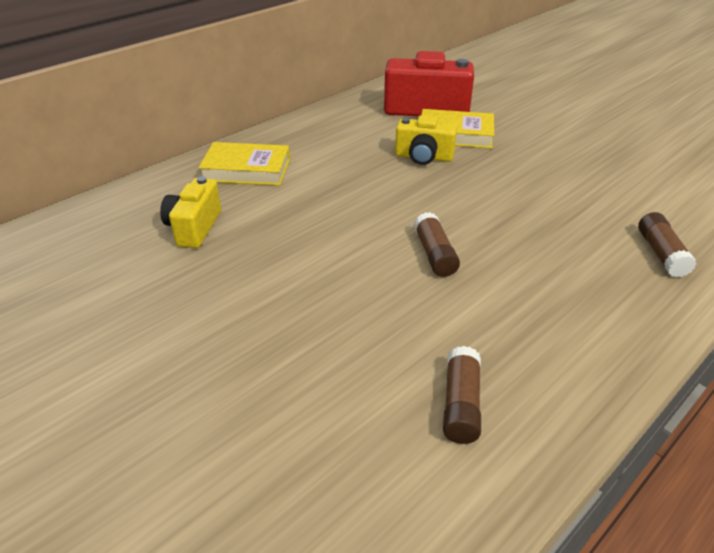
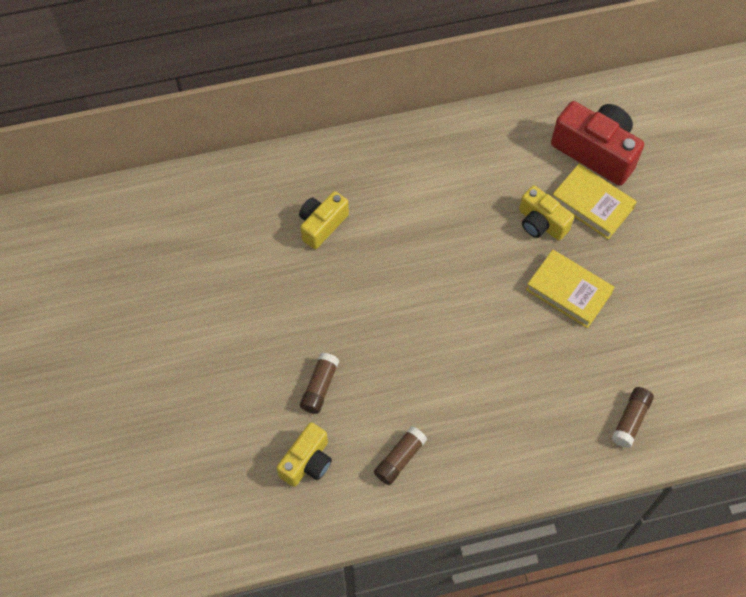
camera: 30 degrees right, 25 degrees up
(246, 170) = (391, 171): yellow book -> yellow book (568, 291)
(333, 475) = (307, 462): none -> yellow camera
(434, 254) = (469, 337): brown glue stick -> brown glue stick (319, 387)

